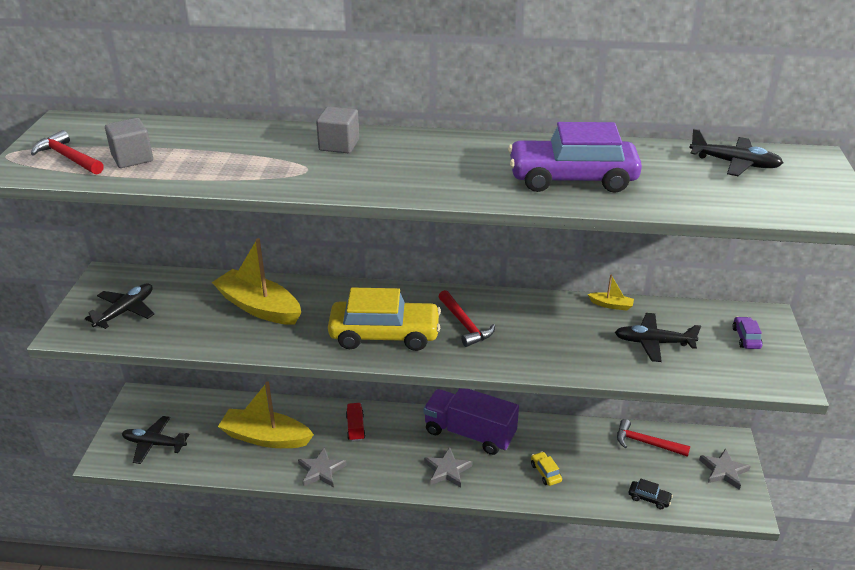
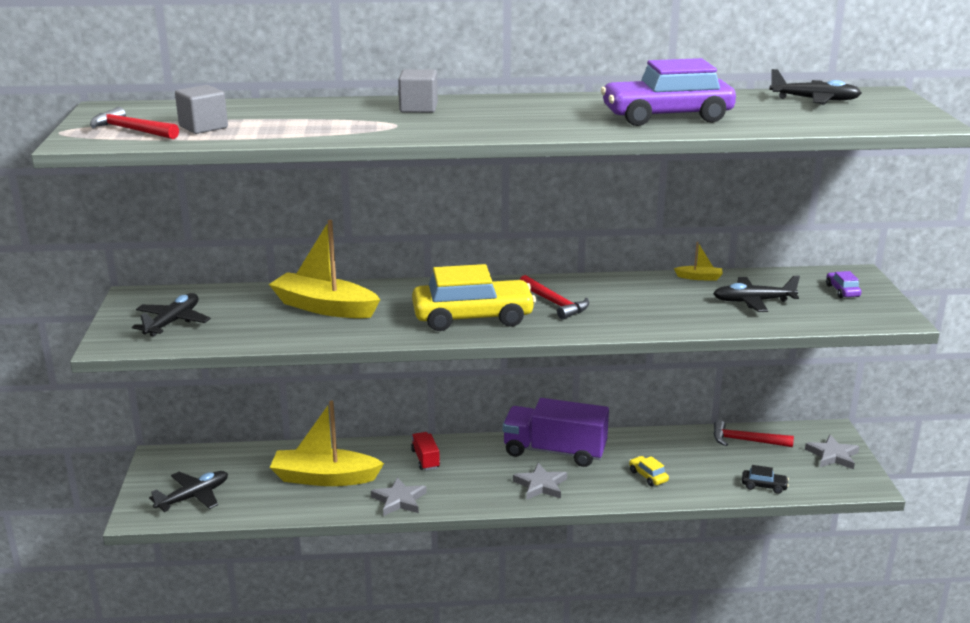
camera: 10 degrees left, 10 degrees down
(154, 444) = (193, 497): black plane -> black plane turned 135 degrees clockwise

